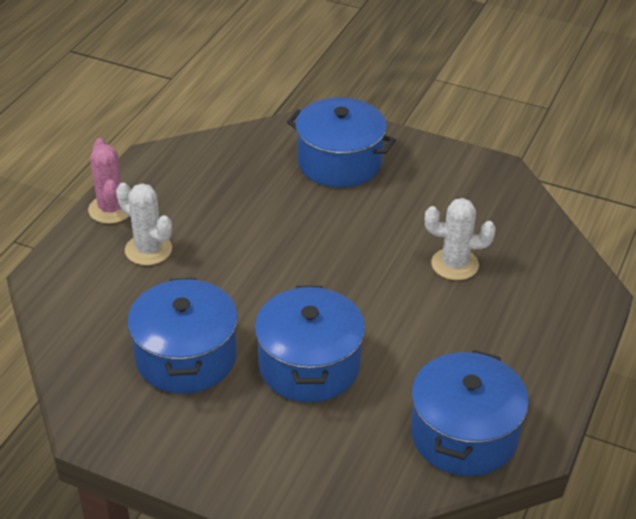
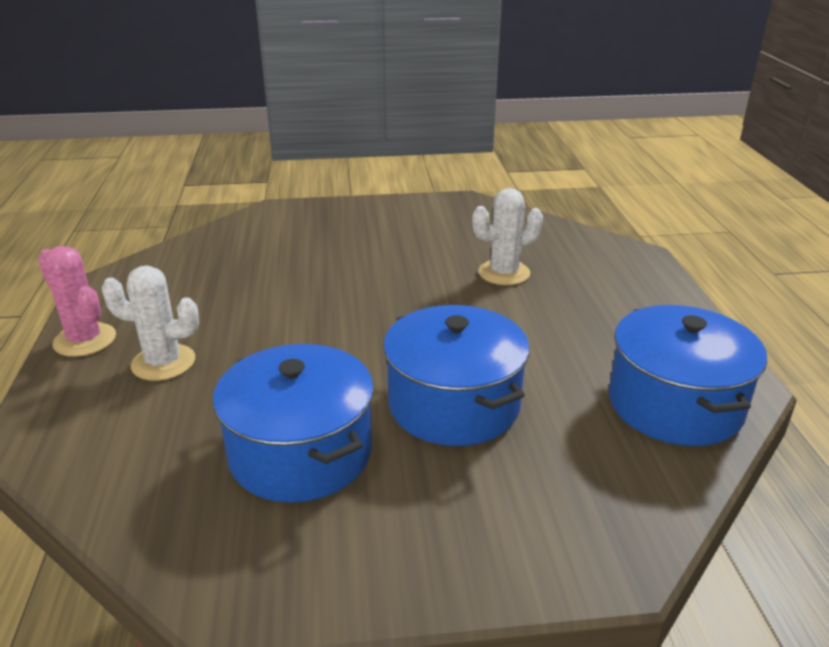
camera: 30 degrees left, 10 degrees down
(339, 162) = (317, 233): blue pot -> none

